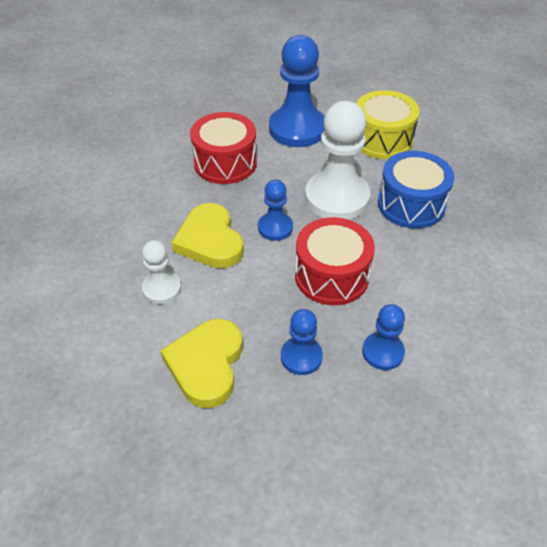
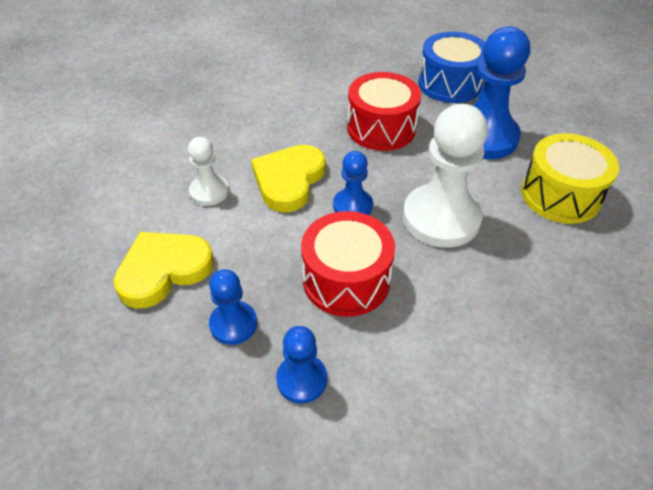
camera: 45 degrees right, 0 degrees up
(411, 204) = (509, 273): blue drum -> blue drum (450, 84)

